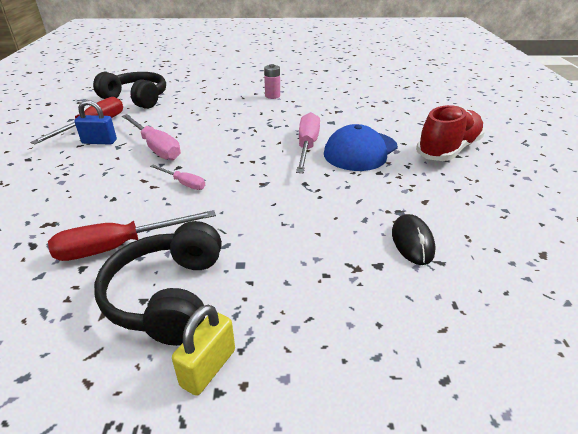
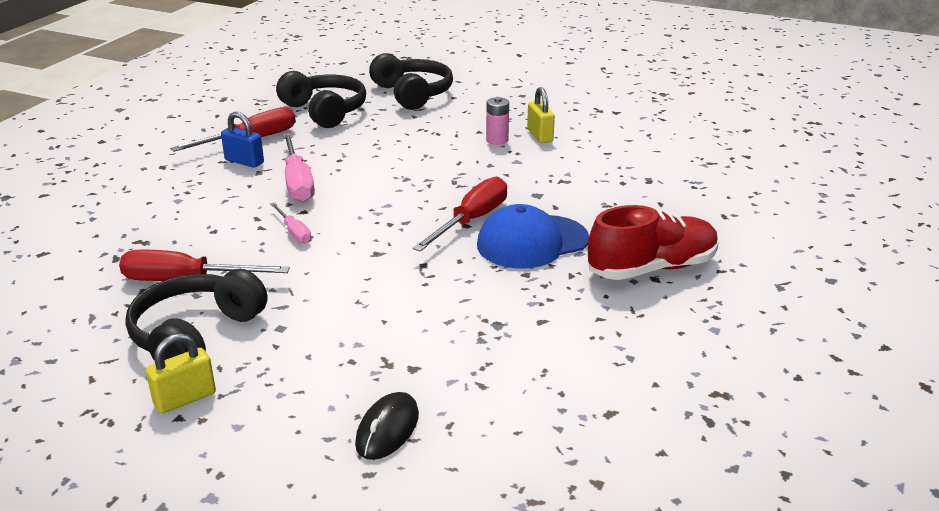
camera: 25 degrees right, 5 degrees down
(190, 79) = (412, 94): none -> black headphones
(296, 89) = (540, 135): none -> yellow padlock
(307, 146) = (471, 221): pink screwdriver -> red screwdriver
(412, 242) = (474, 357): black mouse -> black mouse (387, 429)

